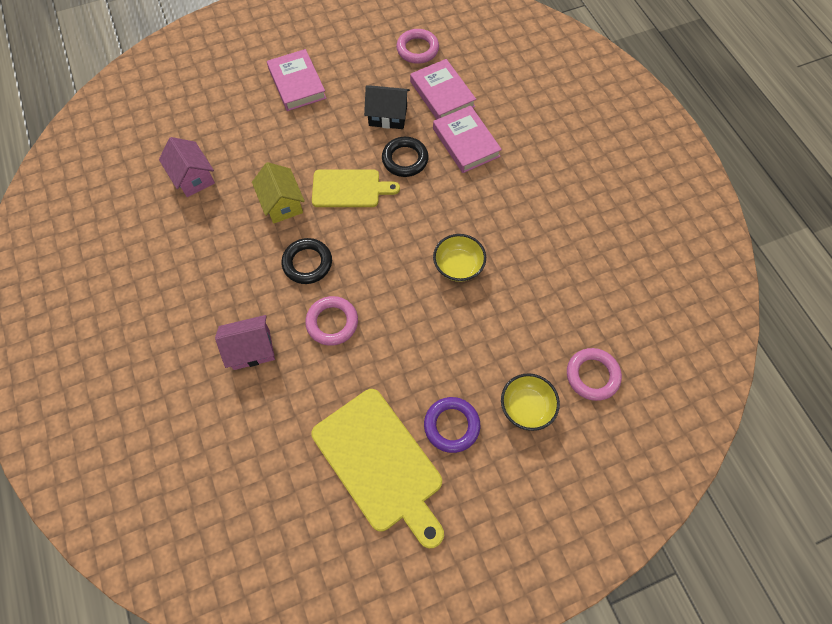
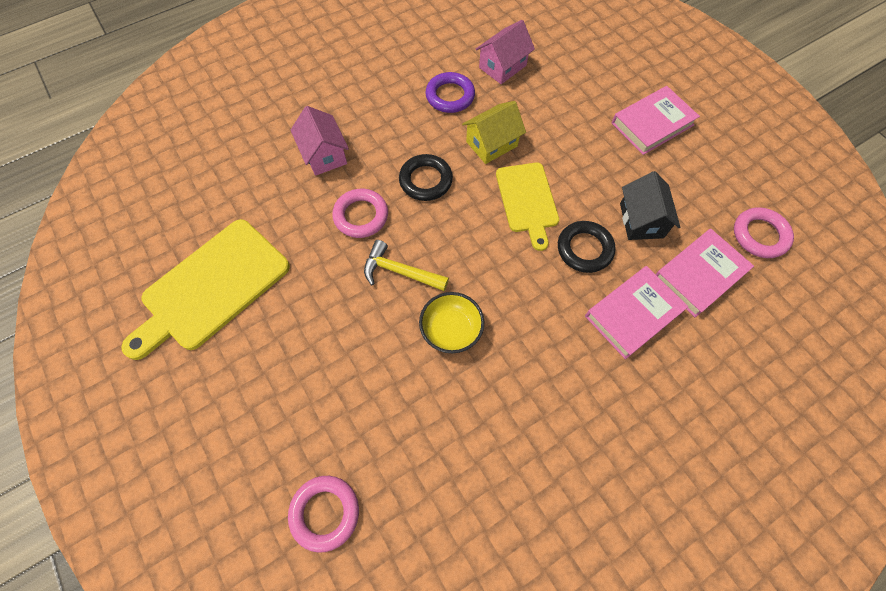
camera: 80 degrees right, 0 degrees up
(397, 297) = (400, 271): none -> yellow hammer
(451, 425) = (253, 351): purple ring -> purple ring (450, 96)
(526, 407) = (279, 432): yellow bowl -> none

